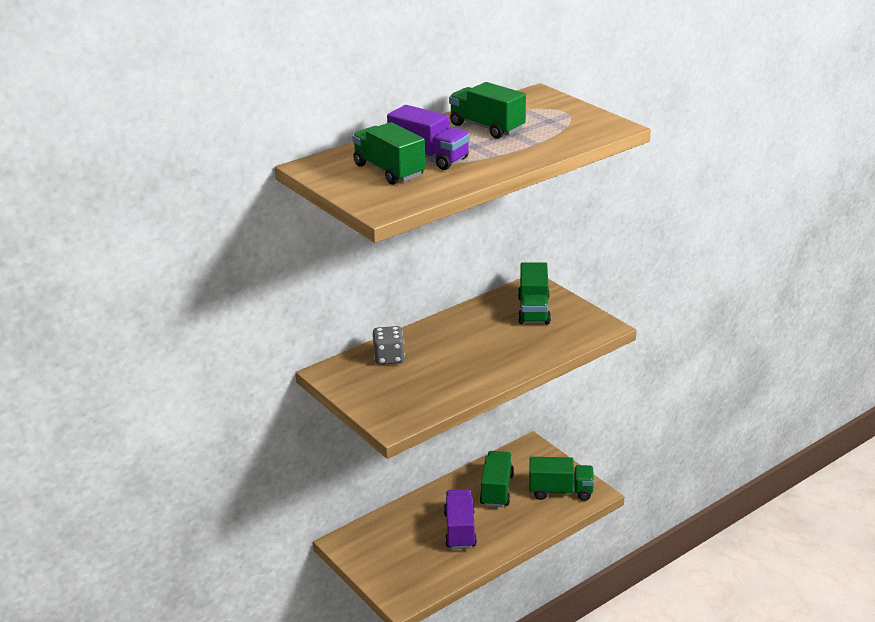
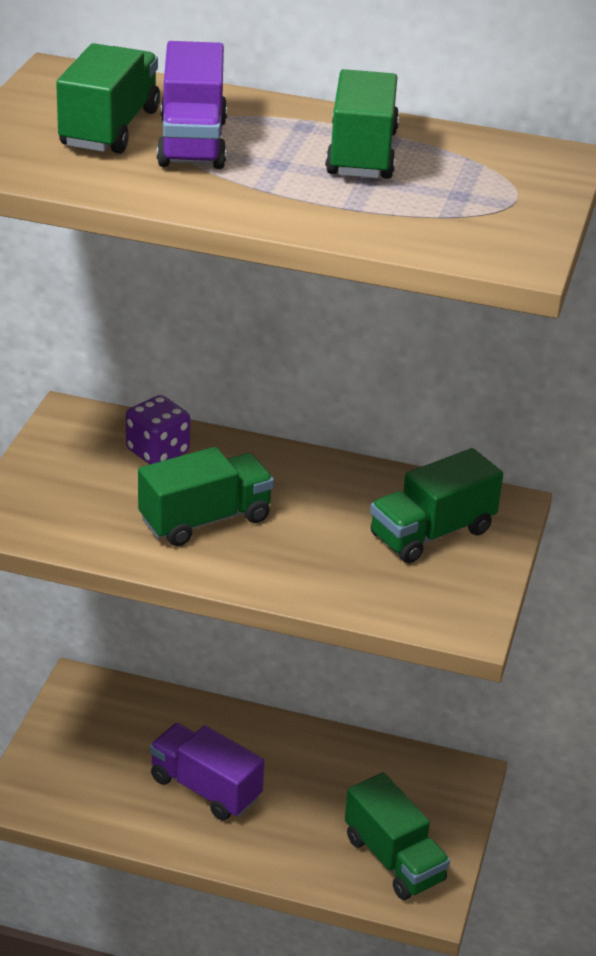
camera: 50 degrees right, 5 degrees up
(389, 358) = (157, 451): grey dice -> purple dice
(460, 530) = (205, 788): purple truck -> purple truck turned 105 degrees counterclockwise
(497, 490) = (328, 786): green truck -> green truck (205, 520)

